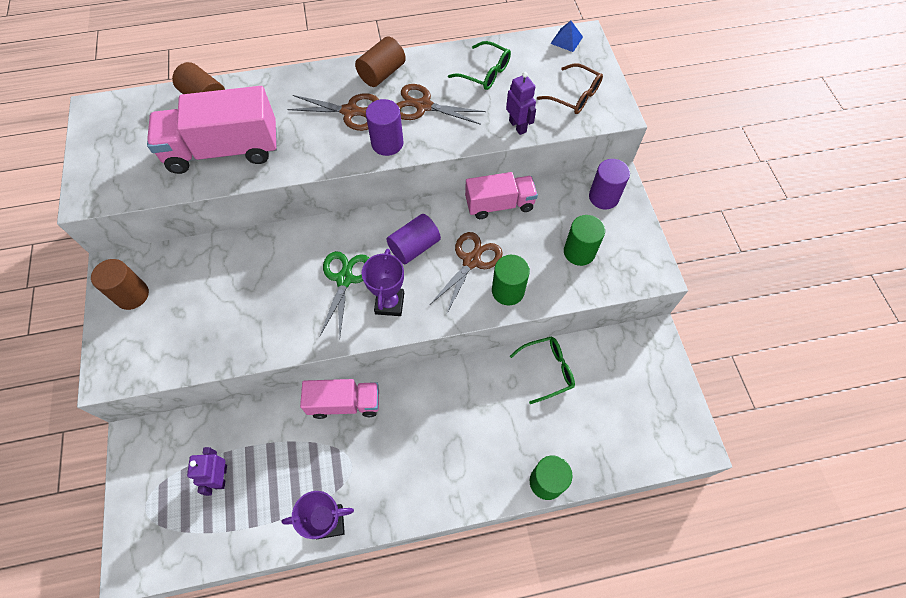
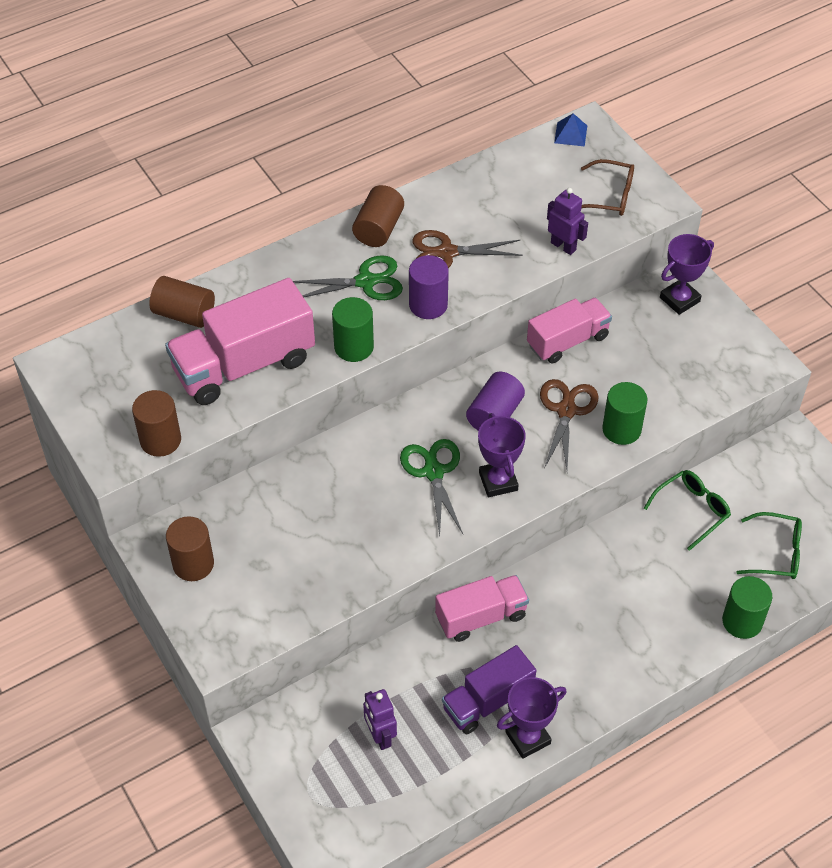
camera: 20 degrees left, 10 degrees down
(129, 191) = (160, 440): none -> brown cylinder
(314, 477) = (487, 701): none -> purple truck
(350, 111) = (366, 281): brown scissors -> green scissors
(485, 73) = (497, 196): green glasses -> green glasses (776, 553)
(579, 252) = (679, 366): green cylinder -> green cylinder (354, 347)
(603, 197) = (679, 299): purple cylinder -> purple trophy

